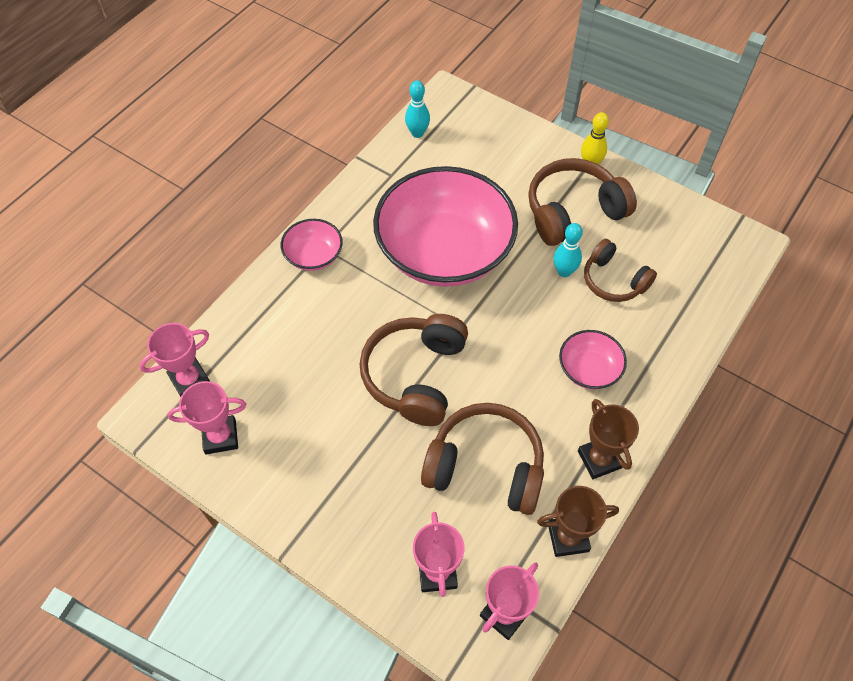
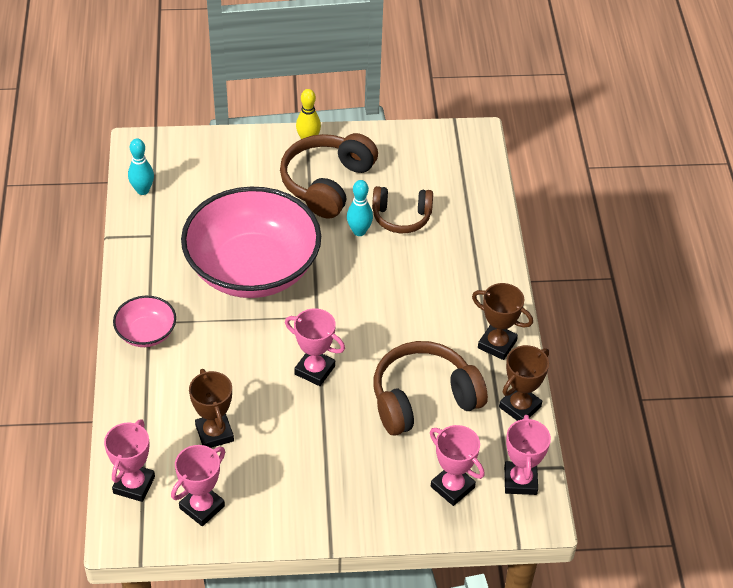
camera: 40 degrees left, 10 degrees down
(287, 378) = (214, 433): none -> brown trophy
(416, 375) = (314, 370): brown headphones -> pink trophy
(589, 369) = (438, 289): pink bowl -> none

